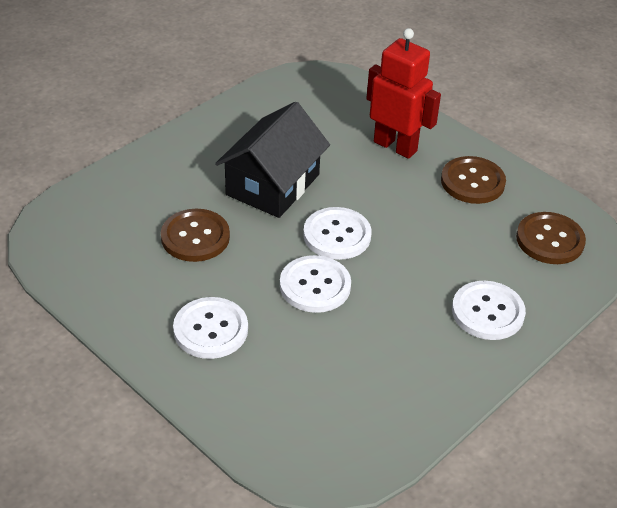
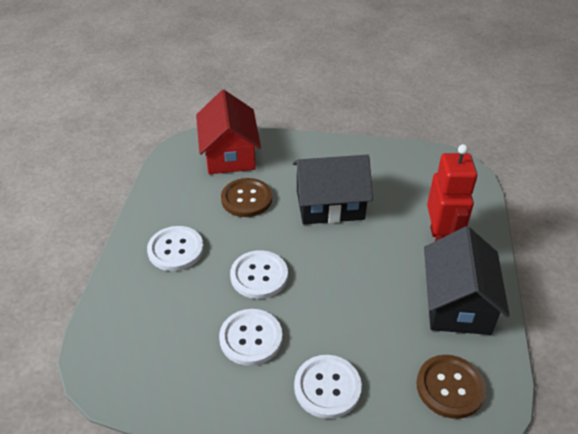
camera: 55 degrees right, 0 degrees up
(106, 212) = (229, 154): none -> red house
(337, 235) = (317, 260): white button -> white button (251, 338)
(472, 182) = (457, 303): brown button -> black house

